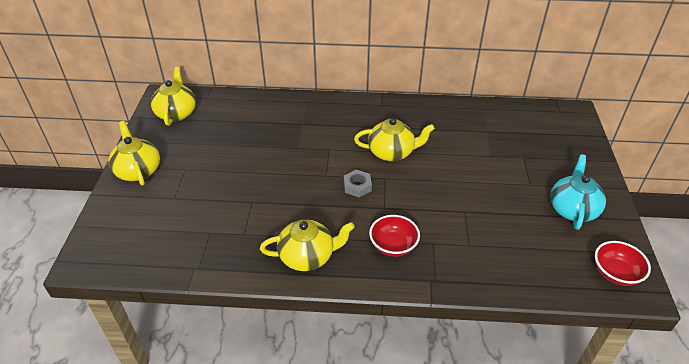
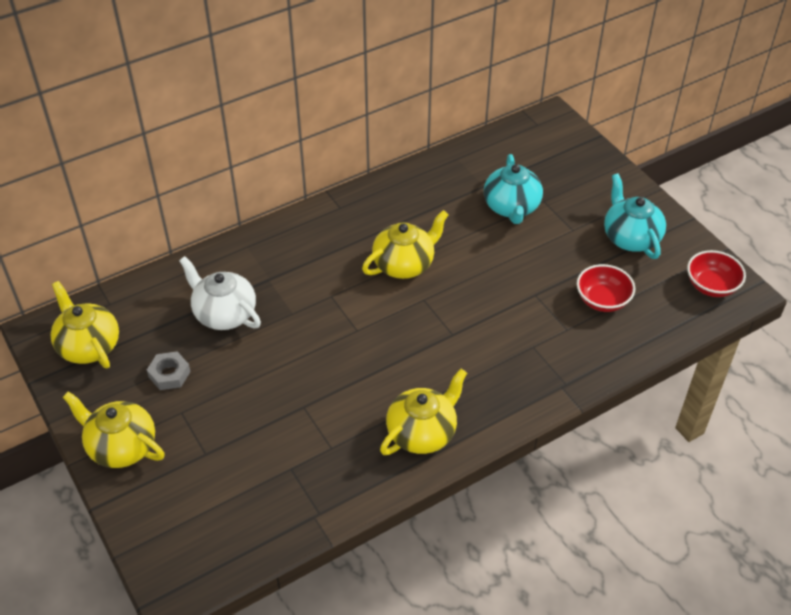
camera: 35 degrees left, 5 degrees up
(260, 130) = (224, 313): none -> white teapot
(357, 186) = (403, 325): grey nut -> grey nut (169, 374)
(393, 246) = (497, 371): red bowl -> red bowl (602, 300)
(496, 151) = (511, 207): none -> turquoise teapot

